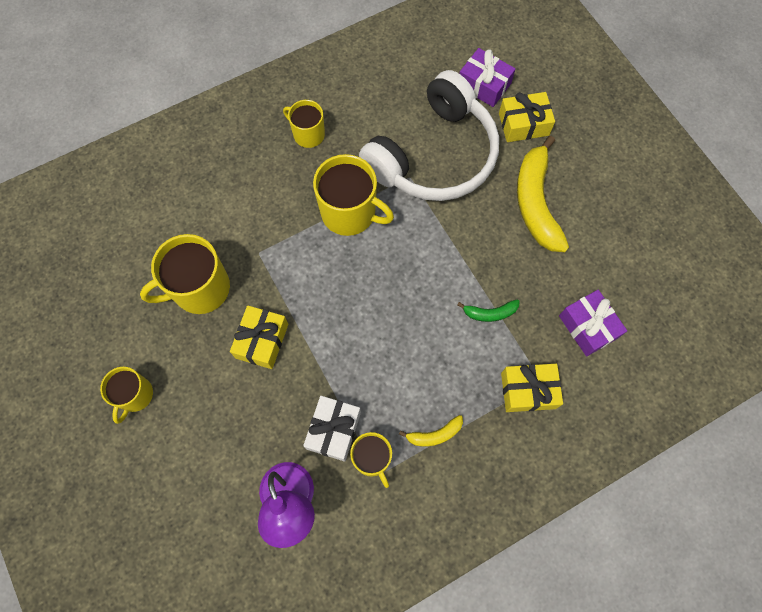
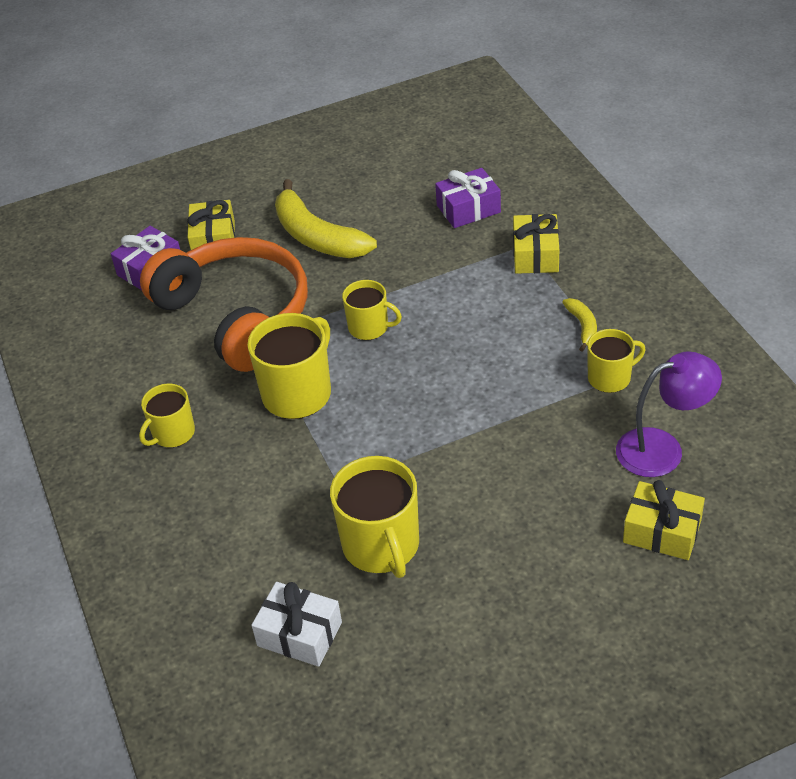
camera: 80 degrees left, 25 degrees down
(135, 395) = (528, 612): yellow mug -> yellow mug (369, 327)
(262, 341) = (461, 478): yellow gift -> yellow gift (662, 531)
(333, 430) = (577, 410): white gift -> white gift (299, 634)
(434, 155) = (235, 315): white headphones -> orange headphones
(490, 313) = (445, 278): green banana -> none
(536, 202) = (317, 236): yellow banana -> yellow banana turned 45 degrees clockwise

